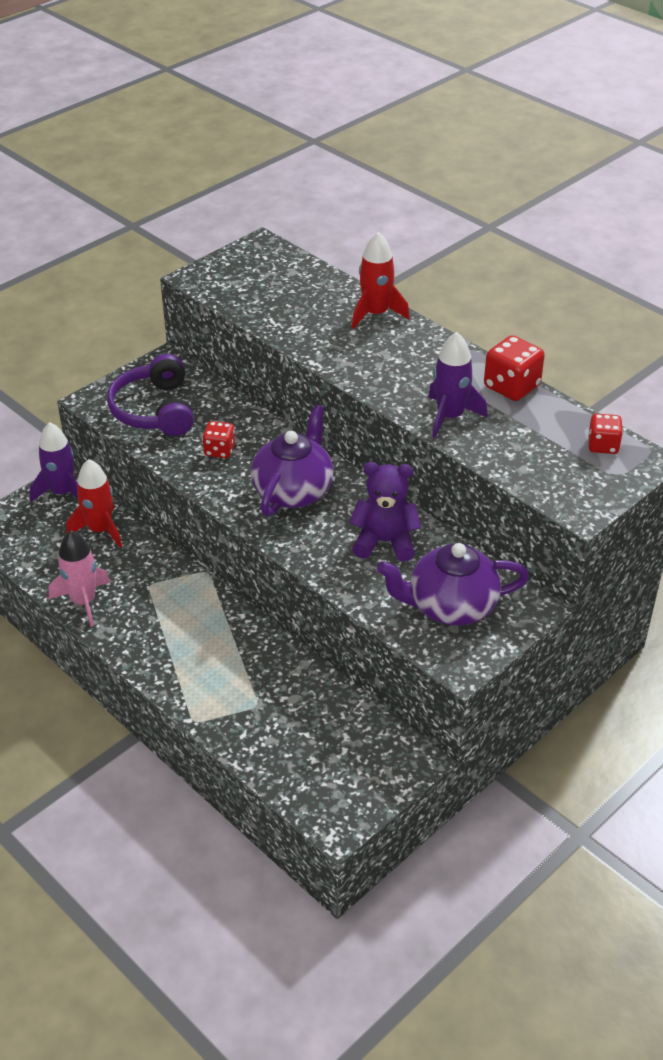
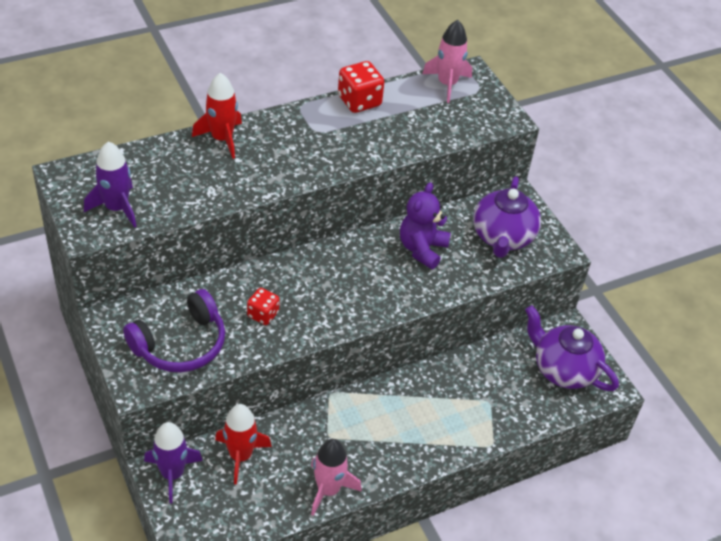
camera: 75 degrees left, 5 degrees up
(155, 410) = (180, 344): purple headphones -> purple headphones turned 45 degrees counterclockwise
(293, 491) = (339, 283): purple teapot -> purple teapot (563, 369)
(450, 417) = (379, 144): purple rocket -> purple rocket (117, 208)
(602, 445) = (447, 84): red dice -> pink rocket

